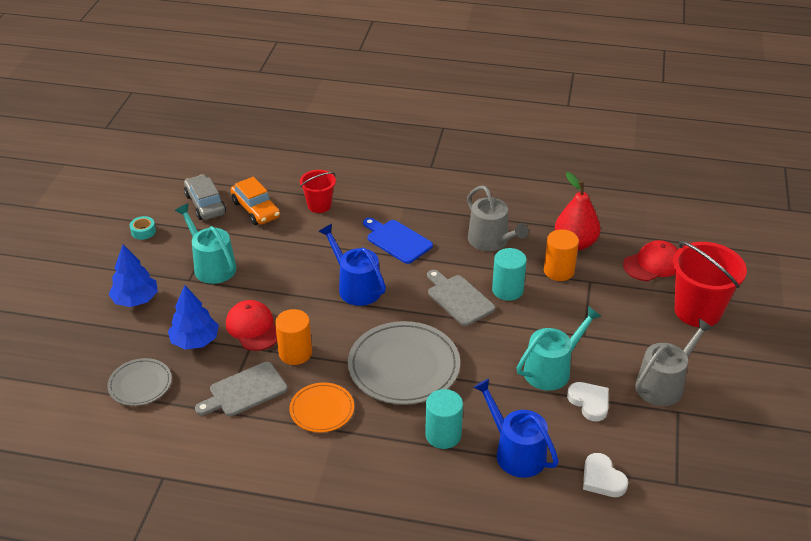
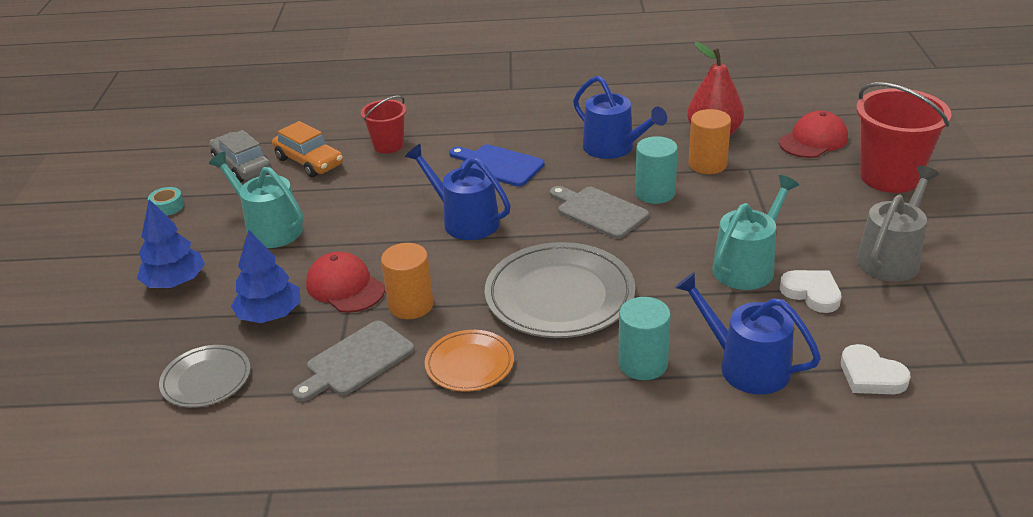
camera: 10 degrees left, 5 degrees down
(491, 241) = (613, 148): grey watering can -> blue watering can

